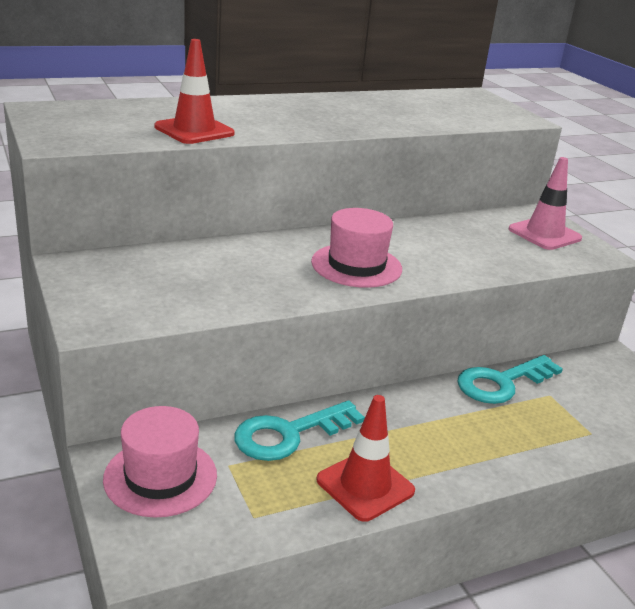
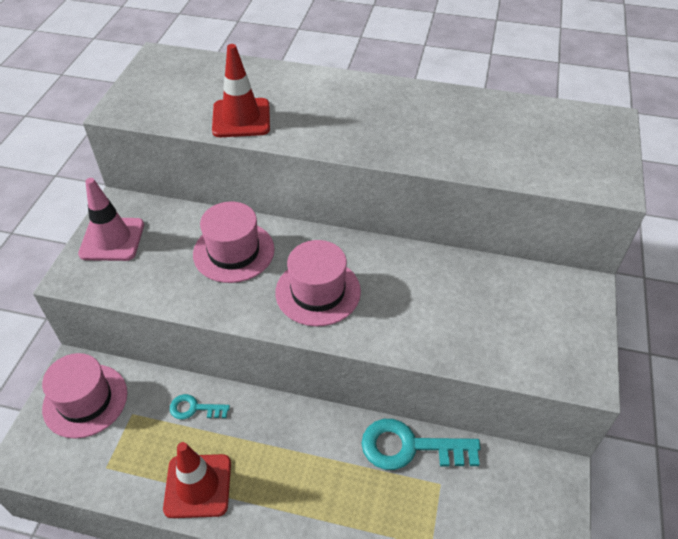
camera: 40 degrees right, 20 degrees up
(244, 262) = (234, 251): none -> pink hat
(289, 434) = (194, 408): turquoise key -> turquoise key, size x0.53
(544, 234) = (554, 322): pink traffic cone -> pink traffic cone (112, 239)

